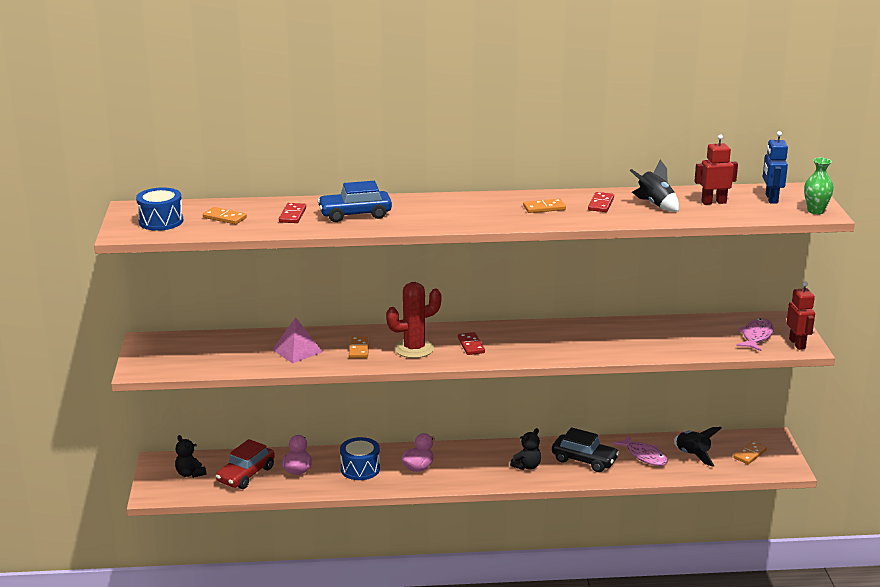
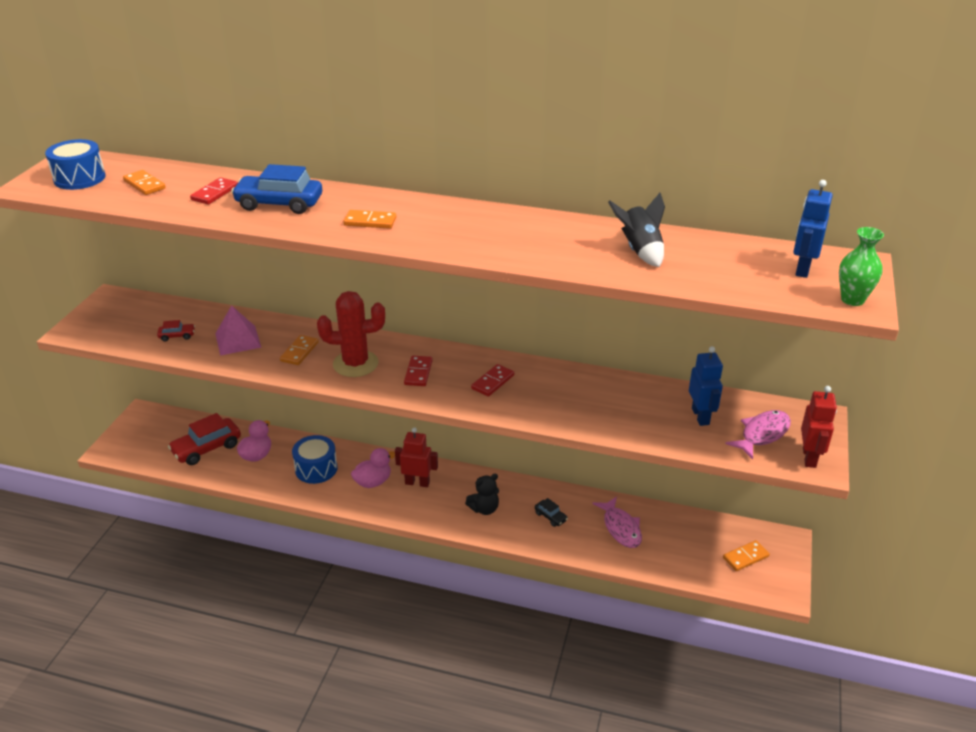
camera: 20 degrees right, 10 degrees up
(190, 474) = (159, 434): black teddy bear -> none
(239, 357) = (177, 336): none -> red car
(544, 208) = (498, 232): orange domino -> orange domino (370, 221)
(584, 460) = (550, 517): black car -> black car, size x0.48
(601, 204) = (572, 238): red domino -> red domino (492, 382)
(693, 455) = (677, 541): black rocket -> none
(706, 334) = (700, 416): none -> blue robot
(713, 202) = (719, 261): red robot -> red robot (417, 483)

